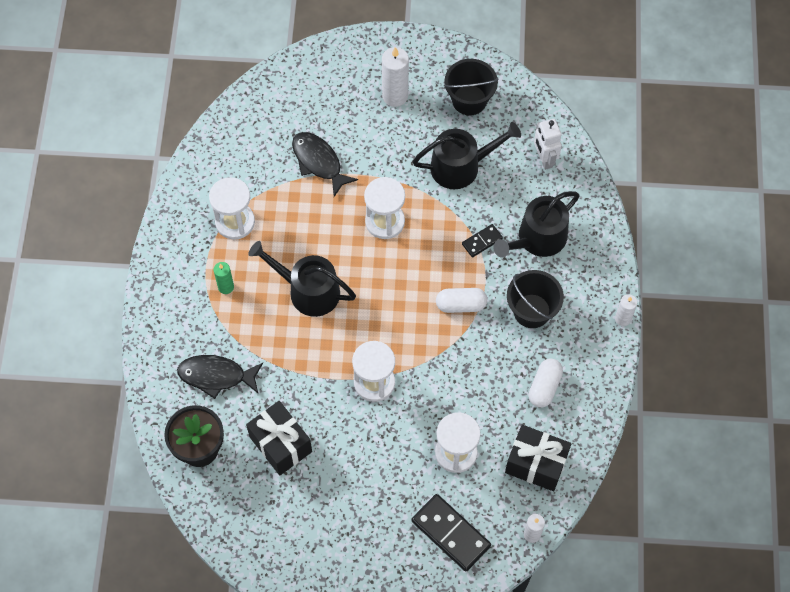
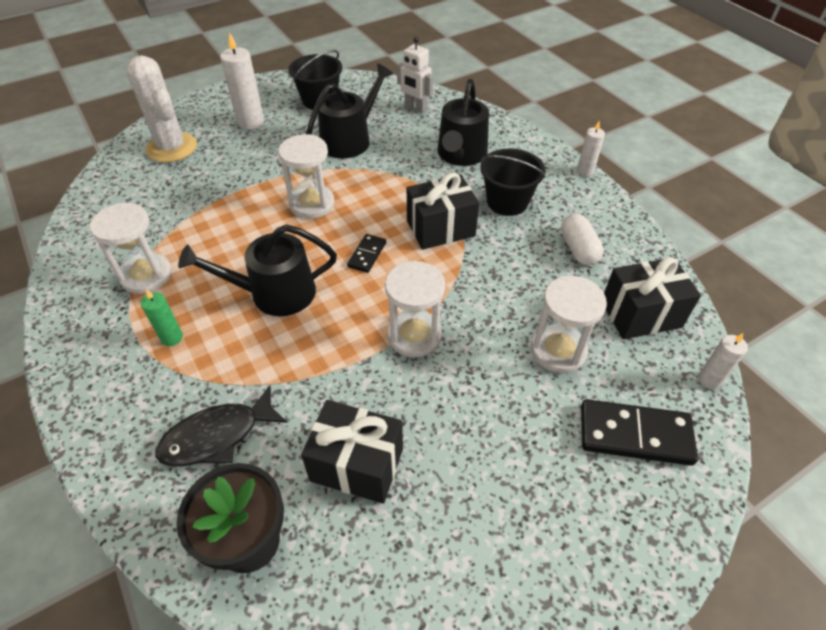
camera: 35 degrees left, 15 degrees down
(316, 92) = (172, 148): none -> white cactus
(319, 162) = (210, 191): black fish -> none
(461, 305) = (440, 228): white capsule -> black gift
(482, 241) = (415, 177): black domino -> black domino (367, 255)

